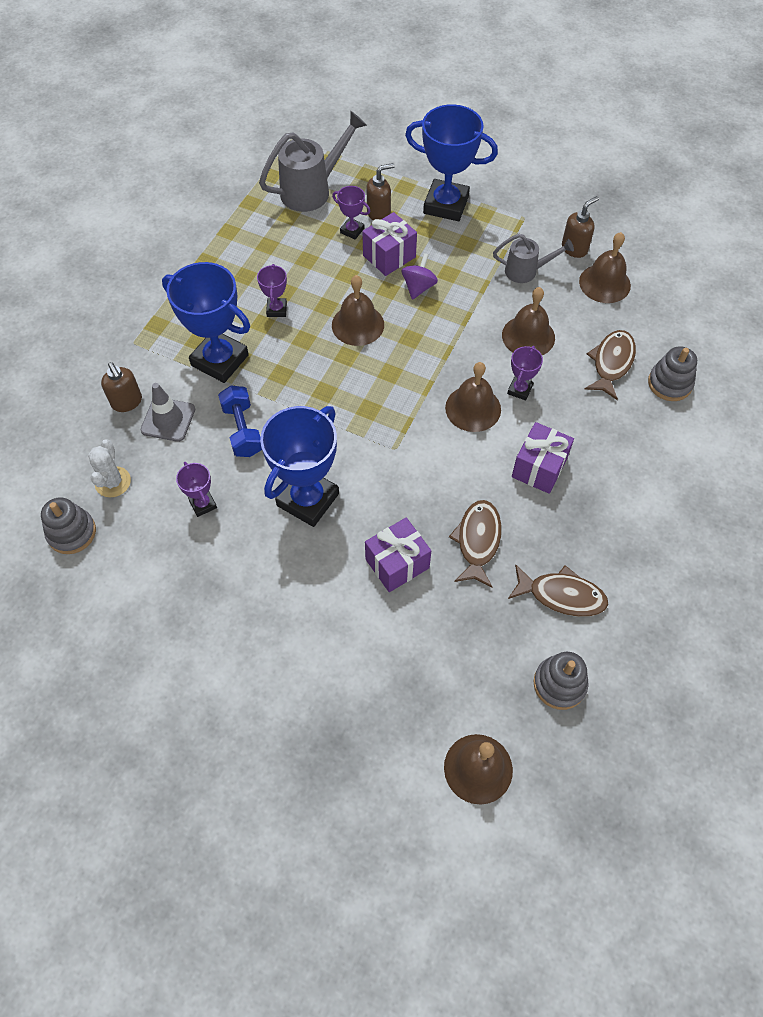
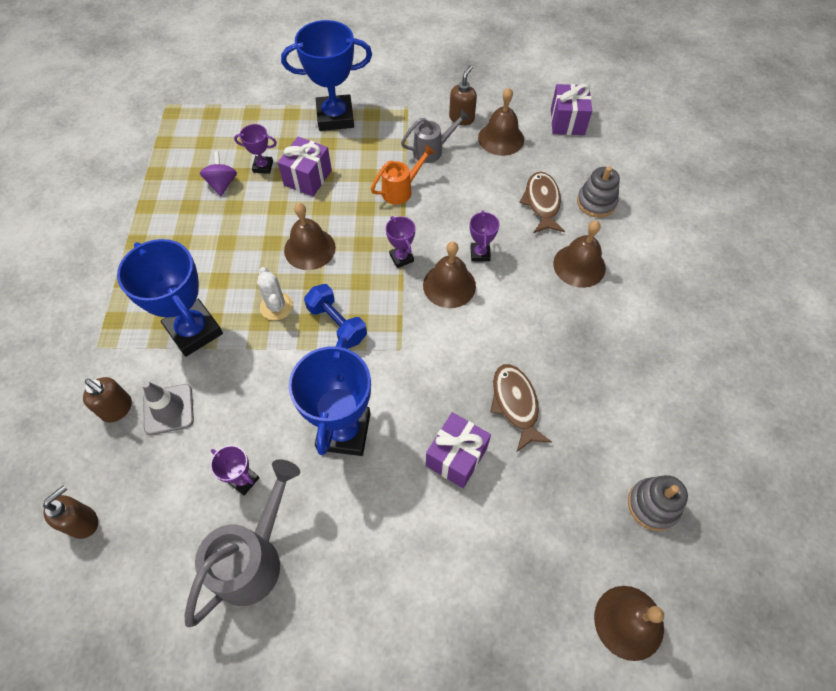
camera: 25 degrees left, 0 degrees up
(72, 533) = (118, 570): grey stacking toy -> none
(113, 482) = (139, 497): white cactus -> white cactus (276, 306)
(220, 360) = (194, 331): blue trophy -> blue trophy turned 45 degrees clockwise
(242, 430) = (248, 390): blue dumbbell -> blue dumbbell (337, 324)
(277, 309) = (227, 262): purple trophy -> purple trophy (401, 258)
(312, 190) = (208, 143): grey watering can -> grey watering can (254, 558)
(379, 213) = (280, 144): brown soap dispenser -> brown soap dispenser (83, 522)
(418, 287) = (347, 196): purple spinning top -> purple spinning top (222, 184)
(474, 300) = (401, 190): none -> orange watering can
(528, 336) = (463, 205): brown bell -> brown bell (579, 265)
(539, 468) = (532, 316): purple gift -> purple gift (567, 122)
(562, 595) = (611, 422): brown fish -> none

